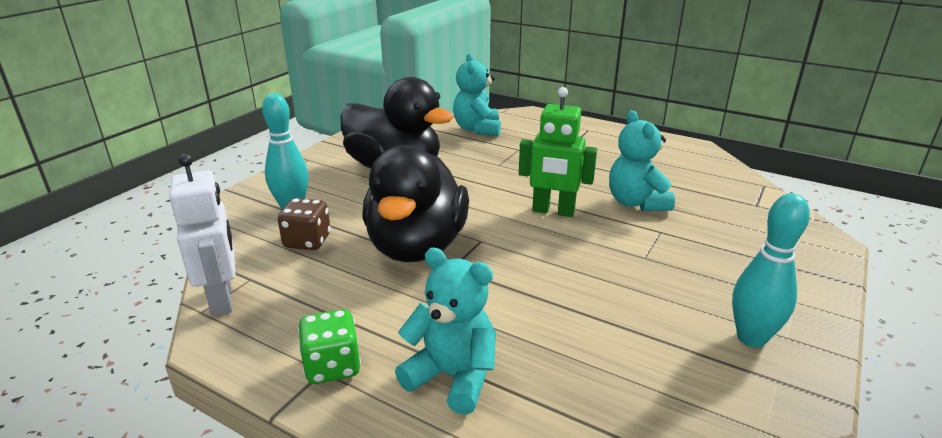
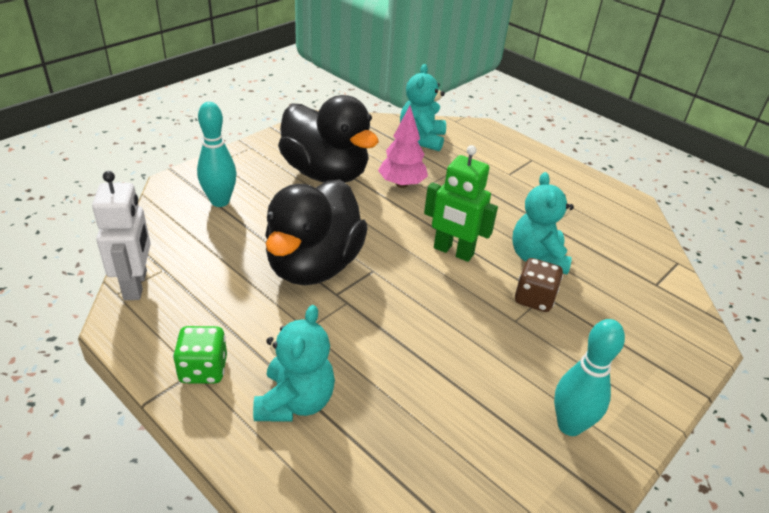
camera: 10 degrees right, 10 degrees up
(307, 241) = (222, 240): brown dice -> brown dice (534, 299)
(452, 376) = (295, 401): turquoise teddy bear -> turquoise teddy bear turned 60 degrees clockwise
(475, 166) = (402, 184): none -> pink tree

